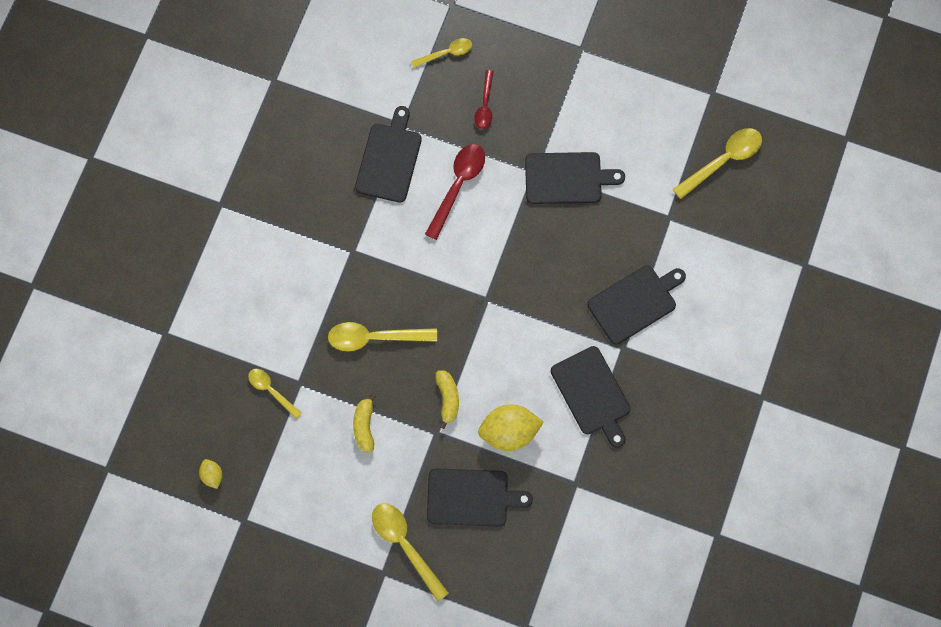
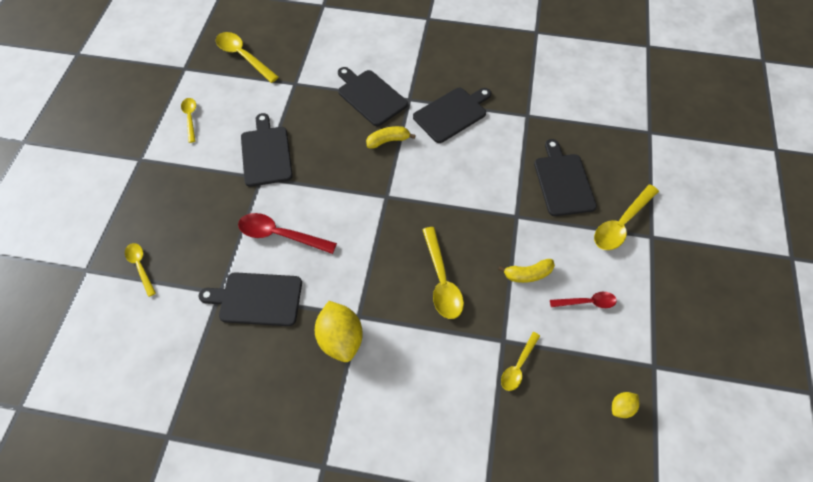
camera: 100 degrees left, 15 degrees down
(447, 398) = (483, 212): yellow banana -> yellow banana (388, 141)
(485, 105) = (196, 225): red spoon -> red spoon (587, 302)
(509, 431) = (499, 164): yellow lemon -> yellow lemon (340, 339)
(632, 99) = (190, 118): none -> yellow spoon

